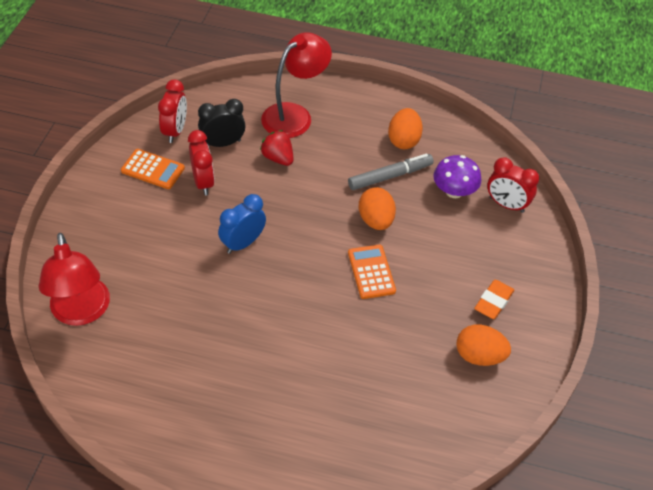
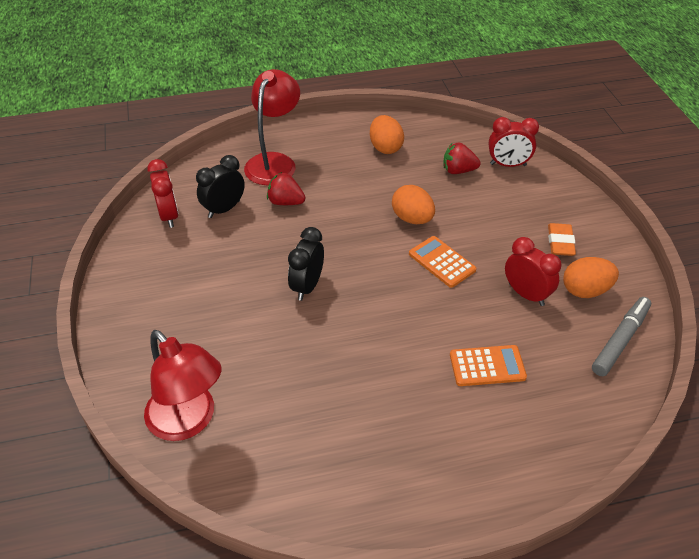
camera: 25 degrees left, 5 degrees down
(153, 169) = (170, 257): orange calculator -> orange calculator (487, 366)
(203, 182) = (229, 249): red clock -> red clock (526, 294)
(243, 243) = (307, 286): blue clock -> black clock
(390, 176) = (396, 179): grey marker -> grey marker (620, 340)
(454, 191) = (458, 171): purple mushroom -> red strawberry

